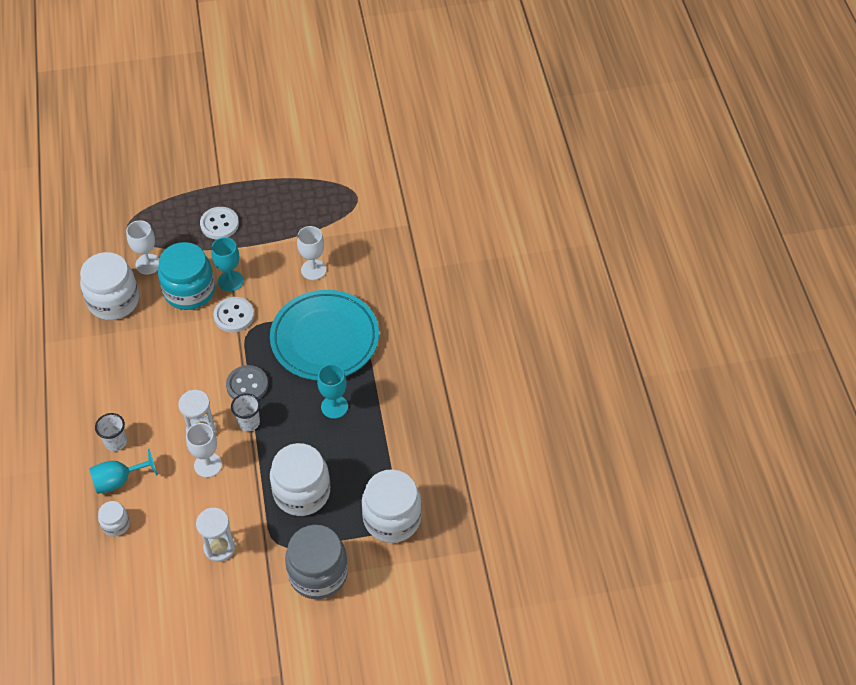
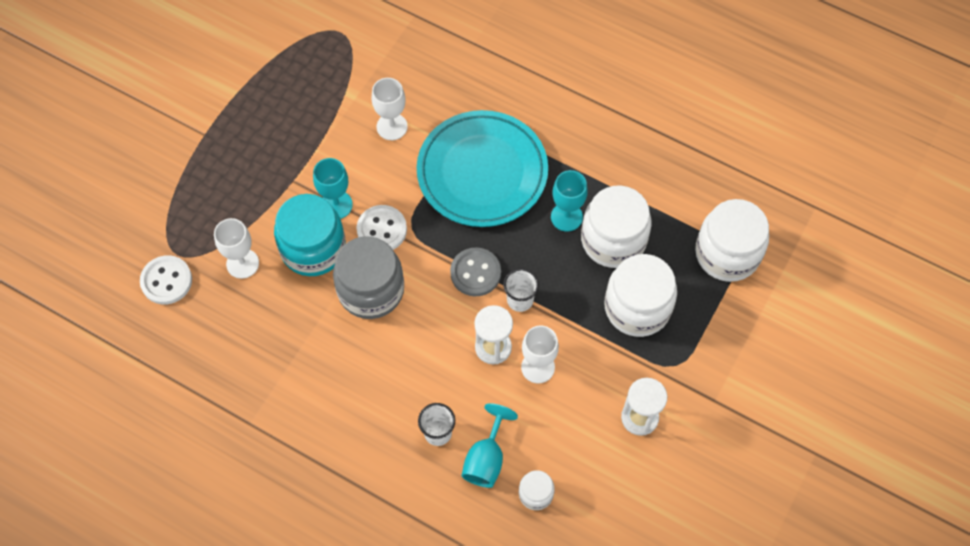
camera: 50 degrees left, 10 degrees up
(113, 301) = (259, 324): white jar -> white jar (613, 240)
(219, 224) = (255, 168): white button -> white button (166, 281)
(318, 573) = (735, 352): grey jar -> grey jar (371, 290)

